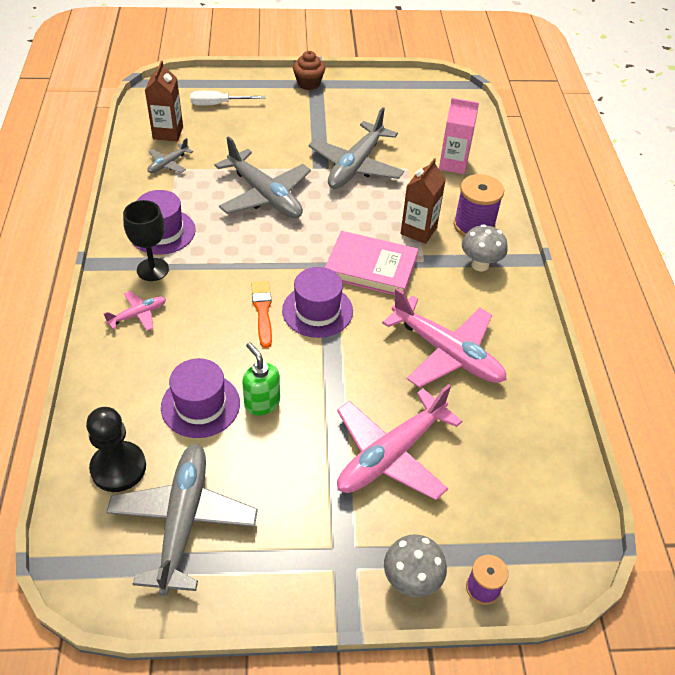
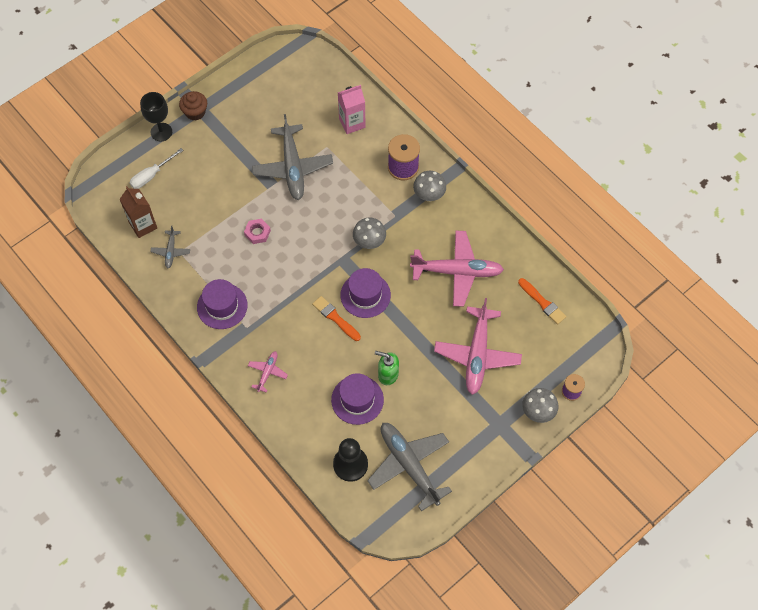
camera: 35 degrees left, 15 degrees up
(152, 269) = (244, 337): black goblet -> black goblet (161, 132)
(264, 195) = (257, 233): grey plane -> pink nut
(371, 267) = (369, 242): pink book -> grey mushroom
(418, 231) = (374, 194): brown carton -> none
(530, 452) = (542, 302): none -> orange brush

